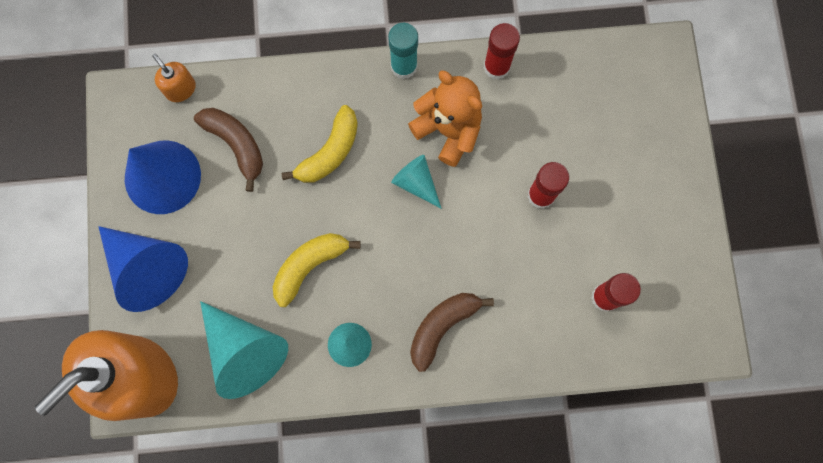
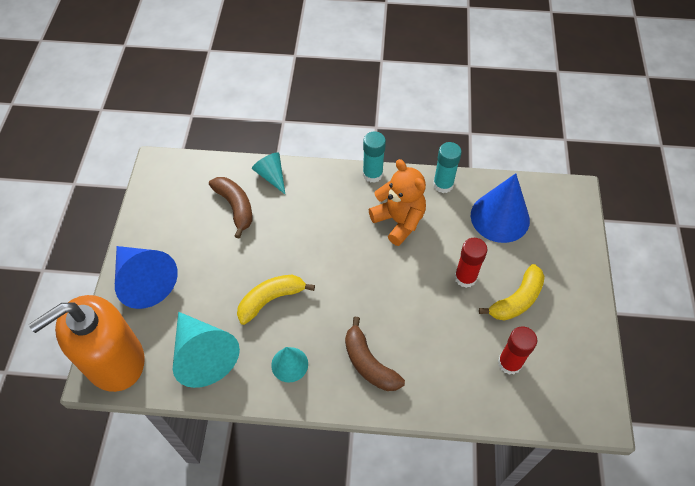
camera: 10 degrees right, 20 degrees down
(162, 177) = (174, 220): blue cone -> blue cone (500, 217)
(180, 89) = (204, 165): orange soap dispenser -> none
(330, 152) = (305, 222): yellow banana -> yellow banana (517, 300)
(416, 182) = (367, 253): turquoise cone -> turquoise cone (271, 176)
(442, 327) = (369, 363): brown banana -> brown banana turned 90 degrees counterclockwise
(496, 67) = (443, 184): red glue stick -> turquoise glue stick

